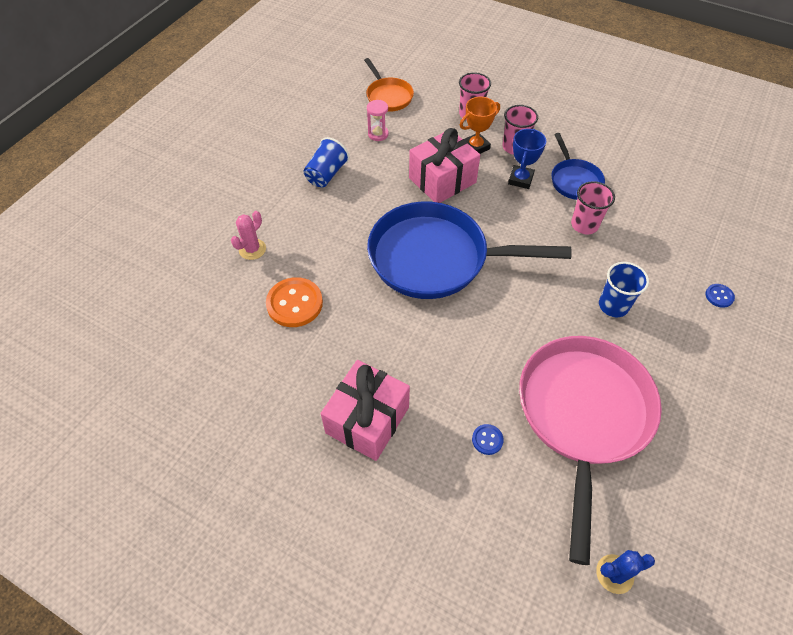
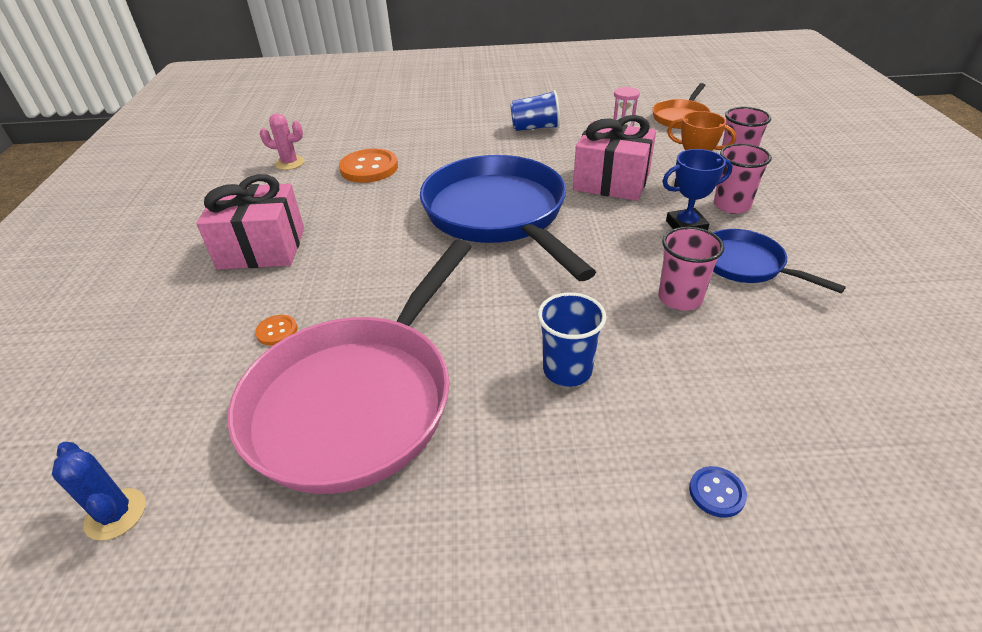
camera: 60 degrees right, 15 degrees down
(252, 249) = (411, 131): pink cactus -> pink cactus (290, 163)
(487, 440) = (277, 331): blue button -> orange button
(574, 180) = (746, 265): blue pan -> blue pan turned 90 degrees clockwise
(583, 415) = (358, 400): pink pan -> pink pan turned 135 degrees clockwise

